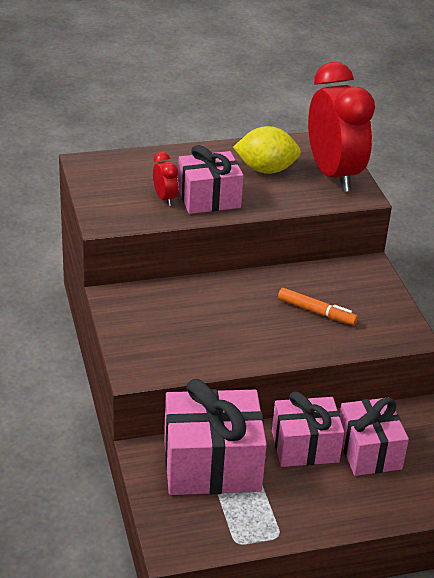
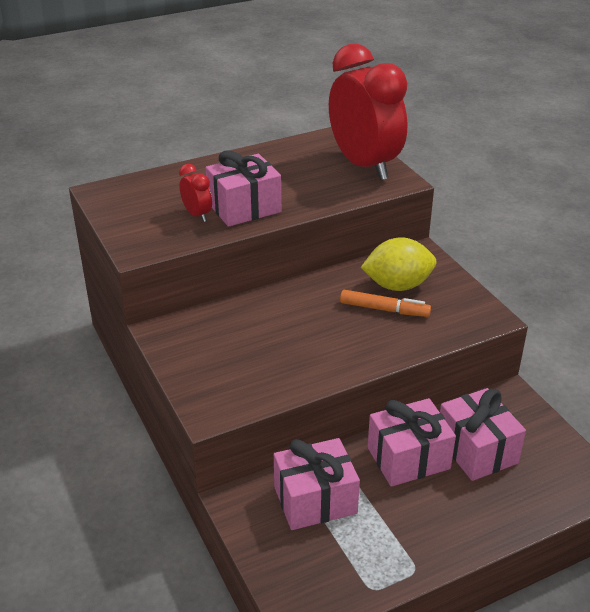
camera: 10 degrees left, 0 degrees up
(212, 465) = (315, 500): pink gift -> pink gift, size x0.67
(266, 170) = (294, 170): yellow lemon -> yellow lemon (397, 285)

